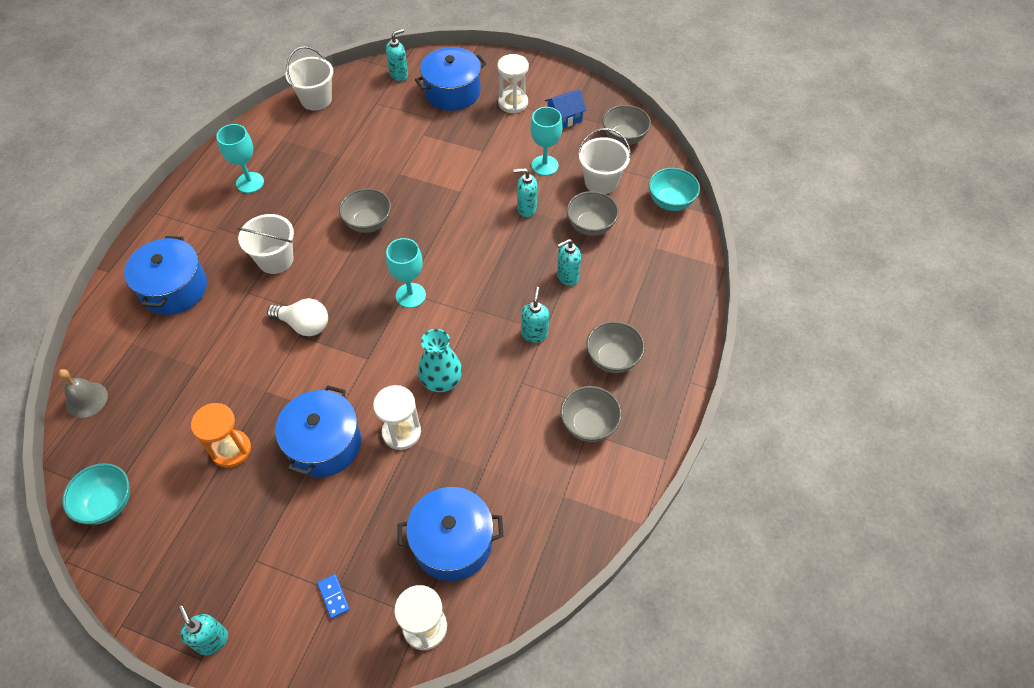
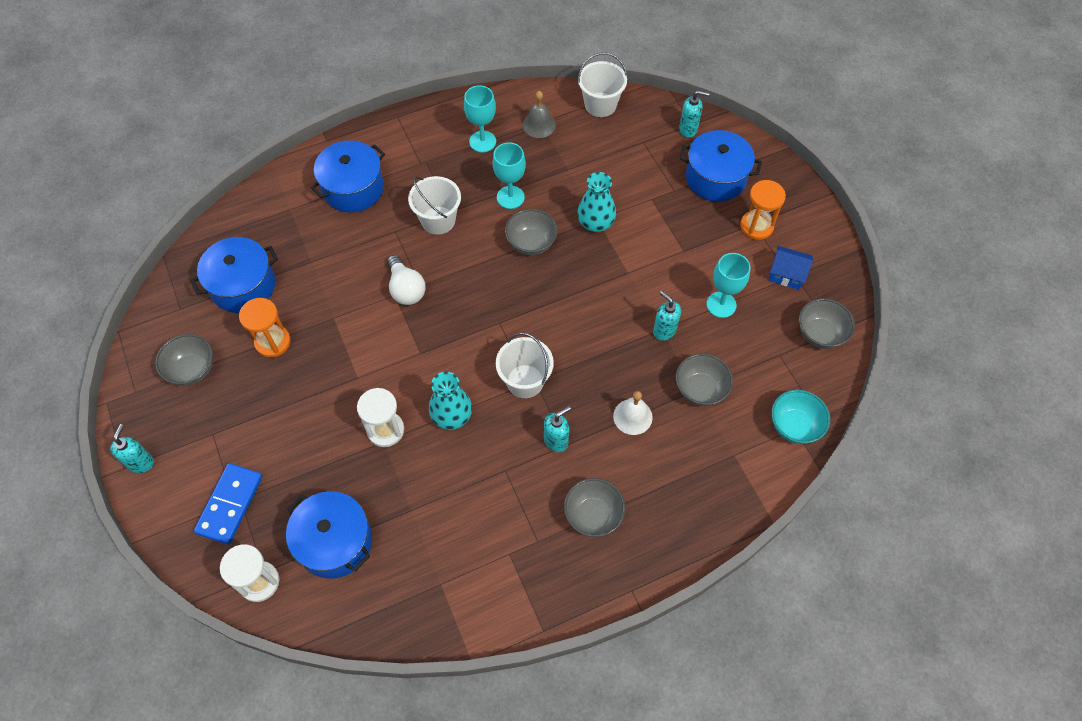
camera: 45 degrees right, 5 degrees up
(87, 399) = (228, 228): grey bell -> grey bell (539, 125)
(107, 503) = (173, 313): turquoise bowl -> none
(324, 444) = (330, 391): blue pot -> blue pot (243, 286)
(333, 597) = (230, 504): blue domino -> blue domino, size x2.15
(401, 176) = (595, 223): none -> turquoise vase
(410, 295) = (500, 329): turquoise goblet -> turquoise goblet (510, 197)
(513, 103) = (756, 226): white hourglass -> orange hourglass
(567, 277) = (632, 416): turquoise soap dispenser -> white bell
(589, 425) = (517, 549): grey bowl -> grey bowl (192, 370)
(601, 182) = (753, 358): white bucket -> white bucket (525, 381)

